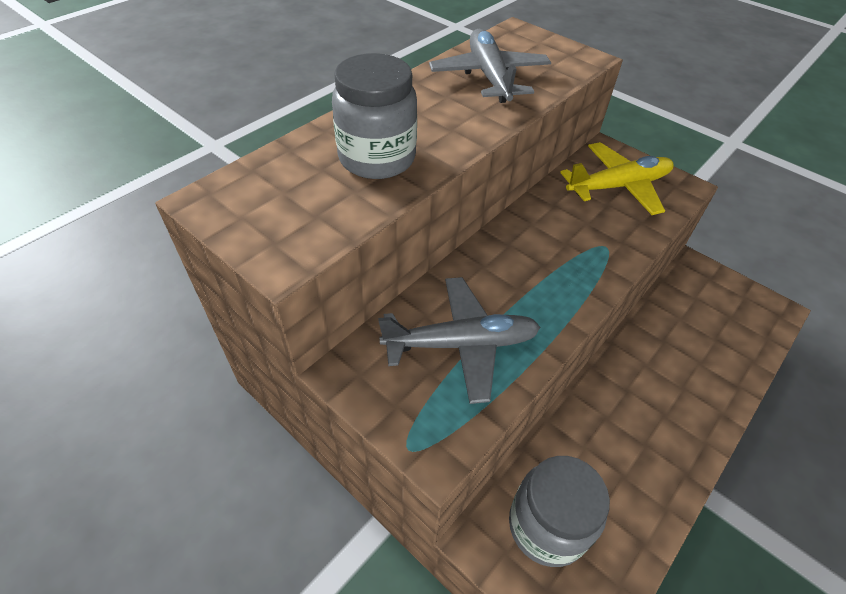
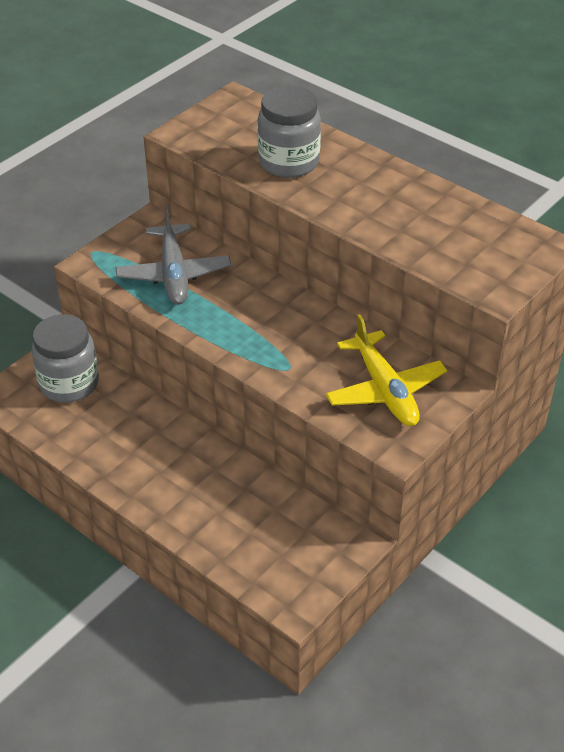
camera: 90 degrees right, 5 degrees down
(489, 76) = (433, 221): grey plane -> none

